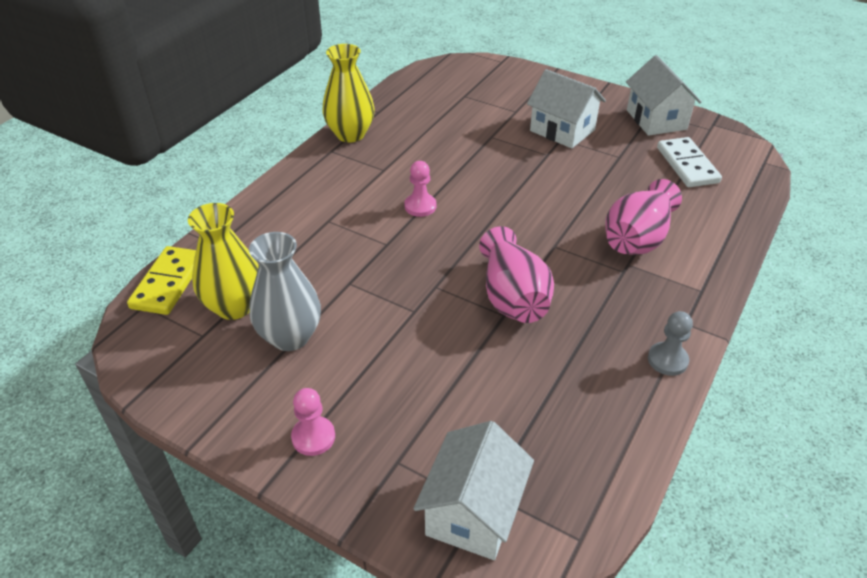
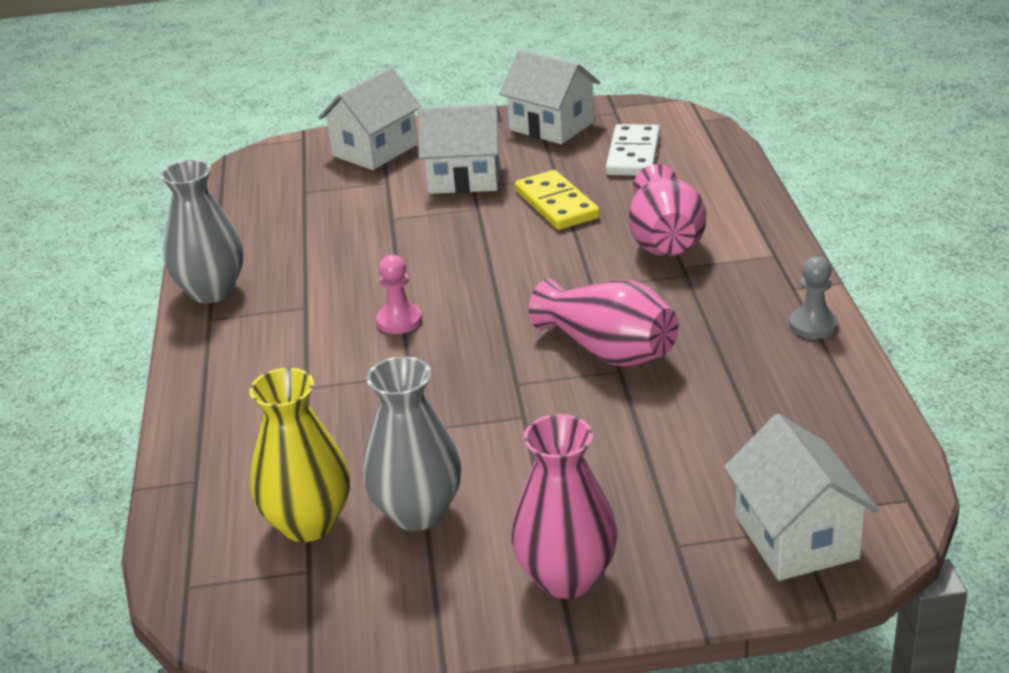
camera: 35 degrees left, 10 degrees down
(168, 283) = (187, 548): yellow domino -> yellow domino (557, 204)
(313, 437) = (566, 578): pink pawn -> pink vase
(350, 134) = (211, 291): yellow vase -> grey vase
(532, 87) = (375, 150): none -> white house
(687, 165) = (633, 154): white domino -> white domino turned 60 degrees clockwise

